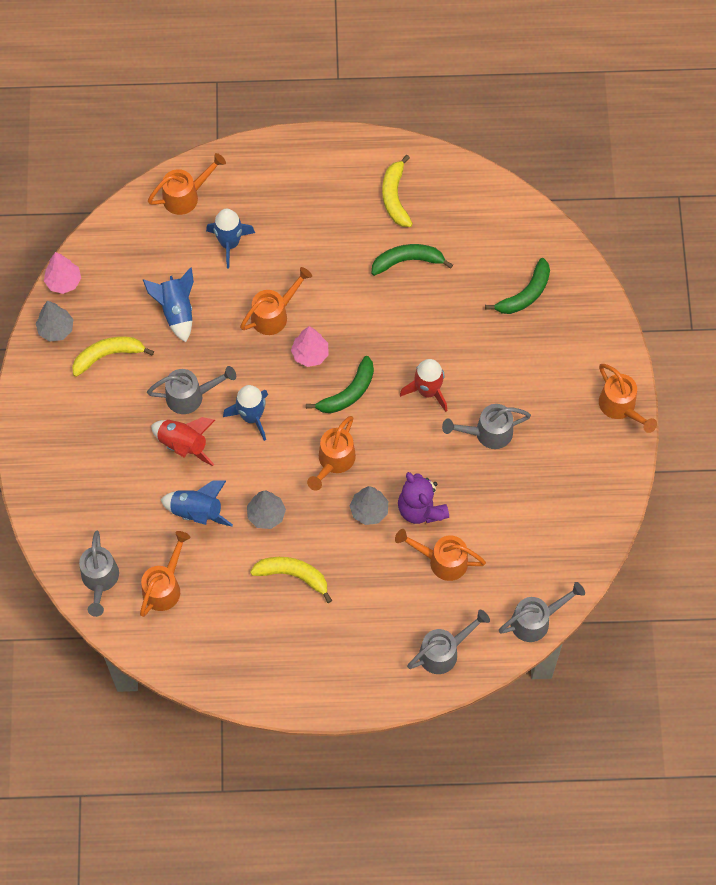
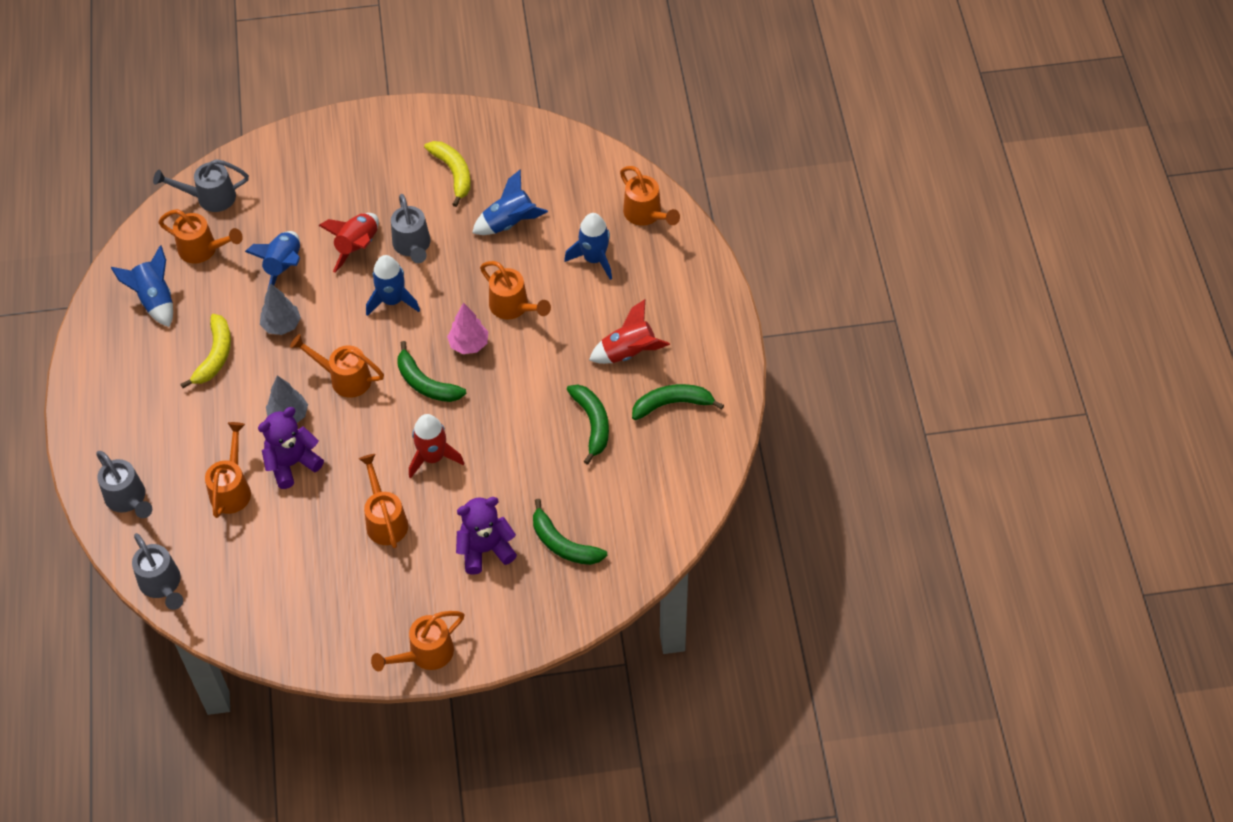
camera: 85 degrees right, 10 degrees down
(56, 329) = (479, 128): grey tree -> none
(64, 282) = (533, 127): pink tree -> none
(219, 631) = (155, 300): none -> blue rocket
(336, 225) = (628, 352): none -> red rocket
(395, 197) = (672, 404): yellow banana -> green banana
(488, 433) = (385, 520): grey watering can -> orange watering can
(525, 355) = (485, 549): none -> purple teddy bear

